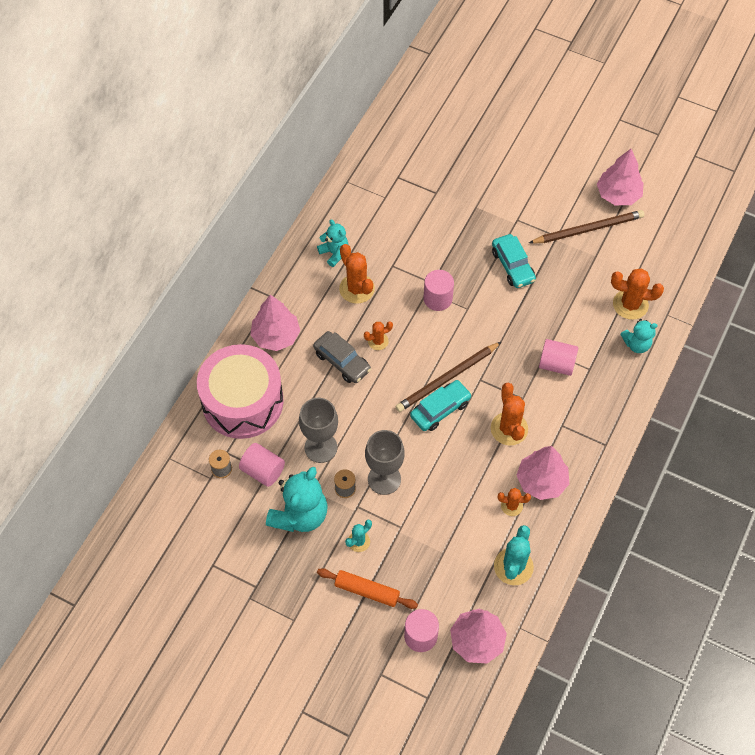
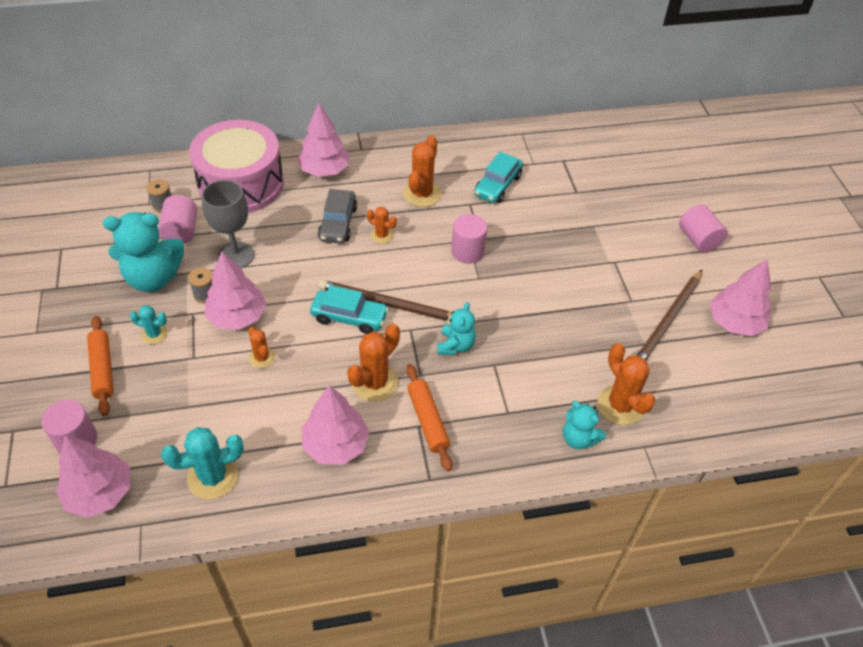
camera: 50 degrees right, 10 degrees down
(334, 253) = (443, 162): turquoise teddy bear -> turquoise teddy bear (455, 345)
(384, 479) = (237, 317): grey goblet -> pink tree
(511, 506) = (285, 435): orange cactus -> orange cactus (262, 358)
(512, 266) = (560, 285): turquoise car -> turquoise car (497, 185)
(556, 364) = (486, 381): pink cylinder -> pink cylinder (698, 240)
(562, 417) = (428, 420): none -> orange rolling pin
(588, 229) = (667, 321): brown pencil -> brown pencil turned 90 degrees clockwise

